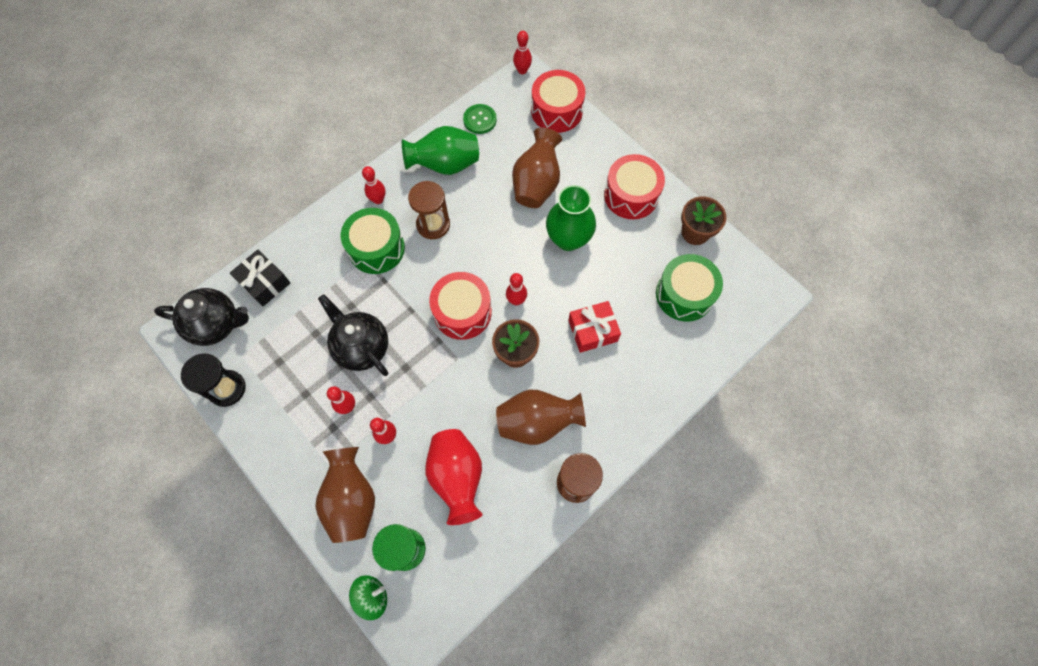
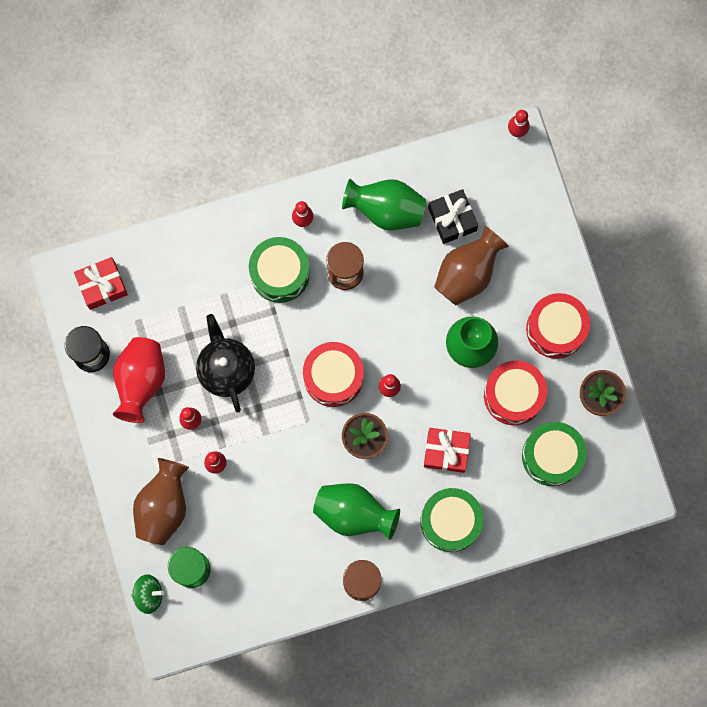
camera: 25 degrees right, 10 degrees up
(216, 324) = (102, 286): black teapot -> red gift
(264, 282) = (161, 262): black gift -> black gift (452, 219)
(457, 477) = (261, 529): red vase -> red vase (141, 381)
(480, 120) = (444, 172): green button -> none
(537, 422) = (354, 513): brown vase -> green vase
(556, 111) = (529, 198): red drum -> red drum (513, 395)
(628, 389) = (450, 521): none -> green drum

